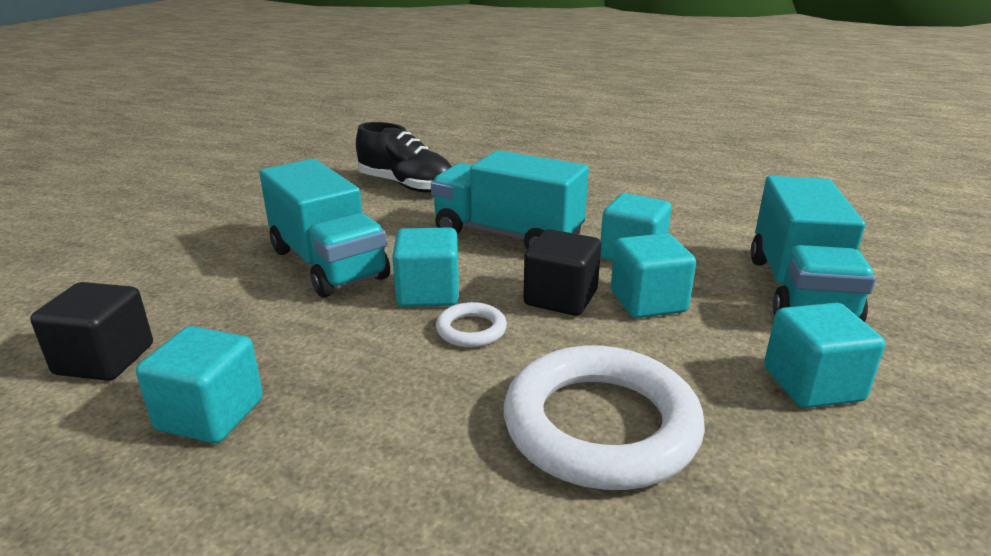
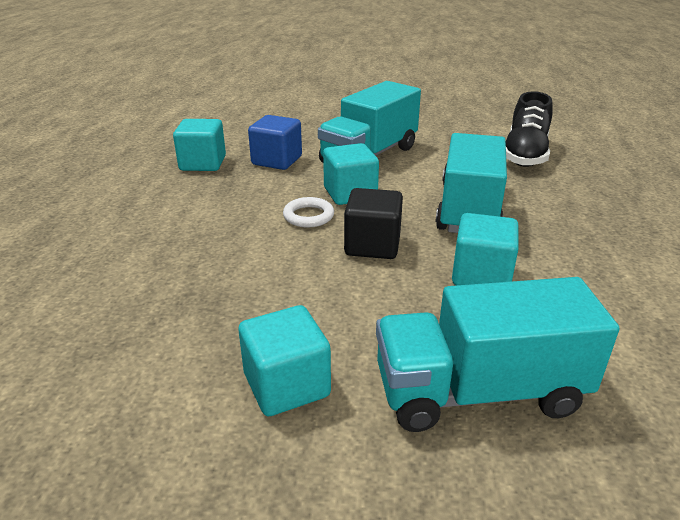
camera: 75 degrees right, 5 degrees up
(105, 359) = (241, 130): black cube -> none
(274, 335) = (277, 160): none -> blue cube
(600, 425) = (210, 276): white ring -> none
(648, 301) = (391, 288): turquoise cube -> none

